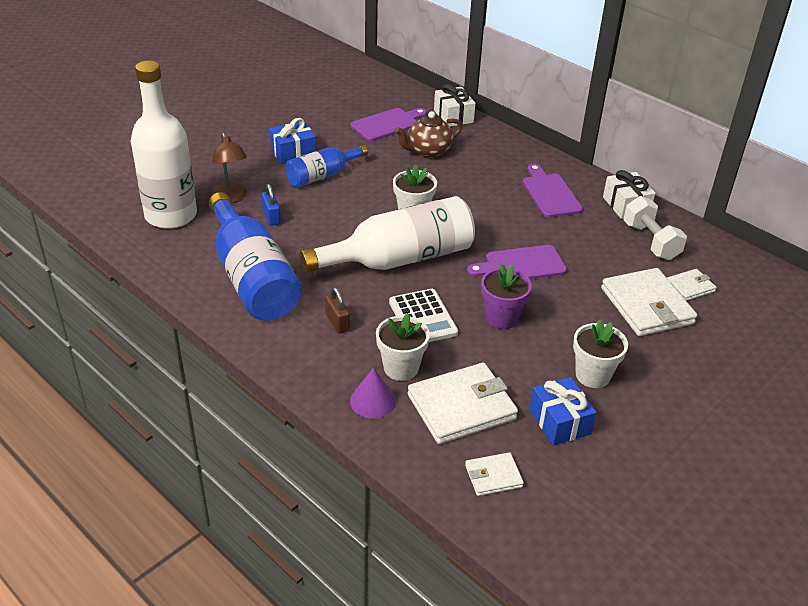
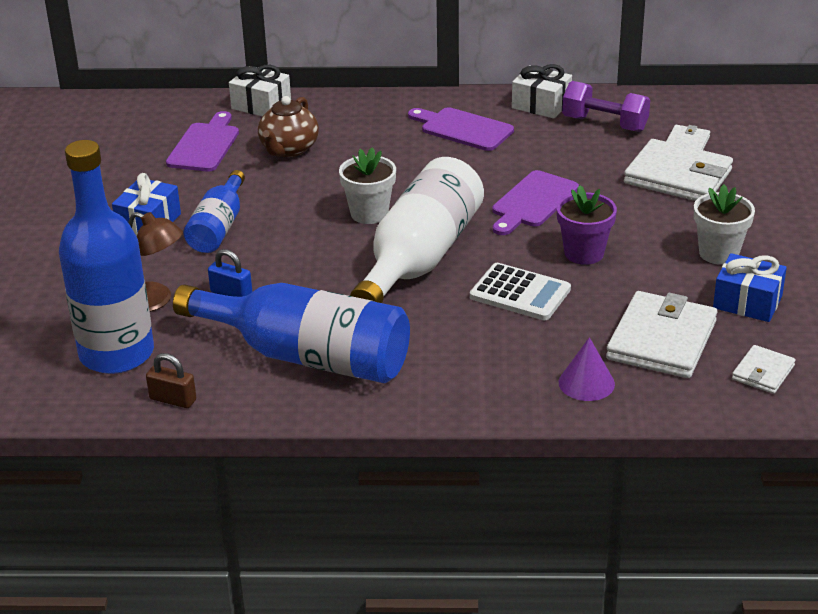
camera: 40 degrees left, 5 degrees down
(171, 215) = (116, 354): white bottle -> blue bottle
(337, 322) = (453, 343): brown padlock -> brown padlock (173, 400)
(401, 368) = (567, 343): white flower pot -> none
(650, 241) = (604, 124): white dumbbell -> purple dumbbell

